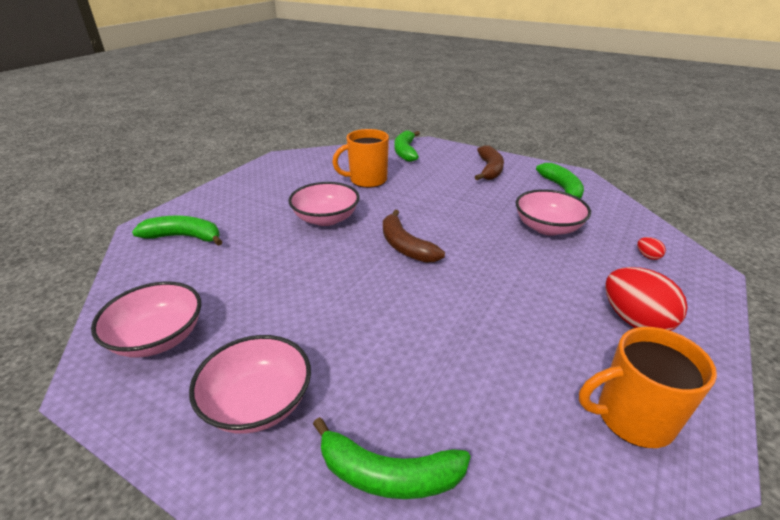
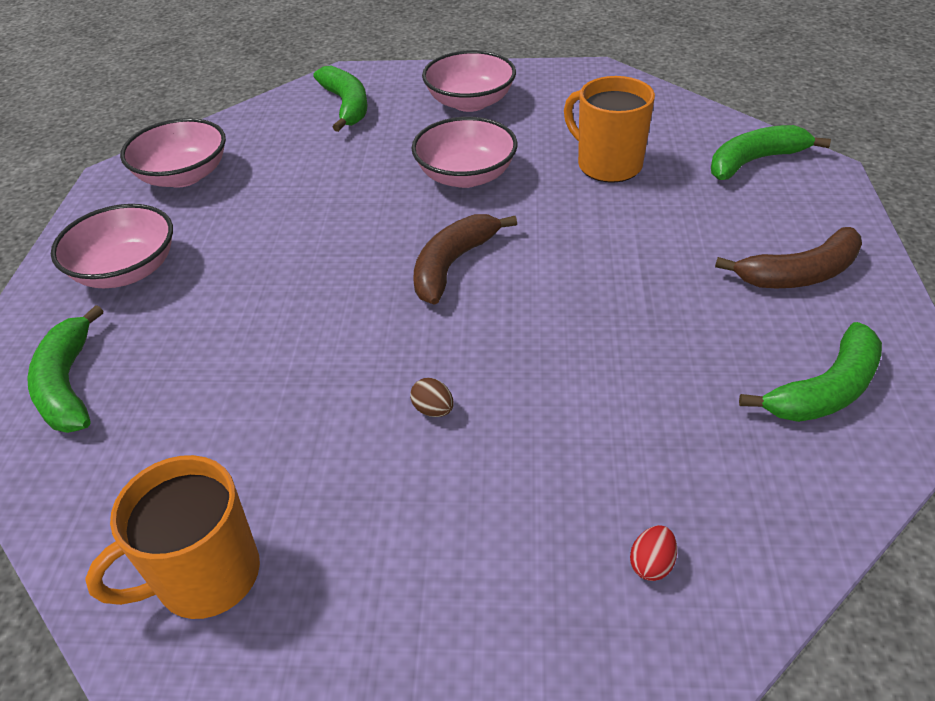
camera: 65 degrees right, 10 degrees up
(523, 286) = (433, 410): none -> brown egg
(547, 228) = (639, 400): pink bowl -> pink bowl (470, 102)
(632, 418) = (206, 576): orange mug -> orange mug turned 90 degrees counterclockwise
(635, 320) = (423, 561): red egg -> none

